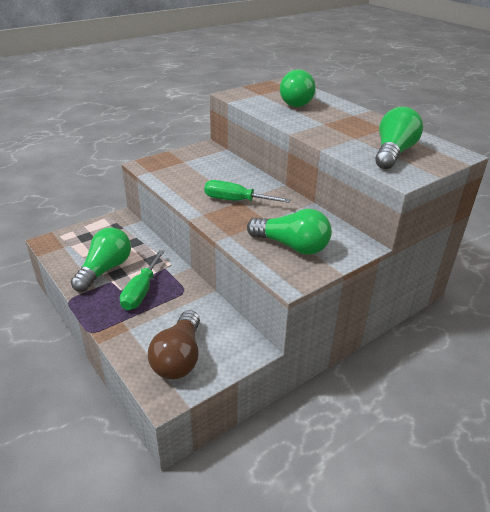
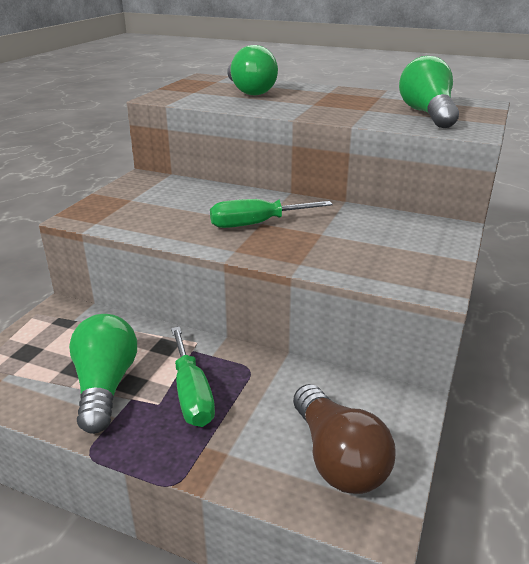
camera: 30 degrees left, 5 degrees down
(292, 246) = (385, 251): green light bulb -> none

